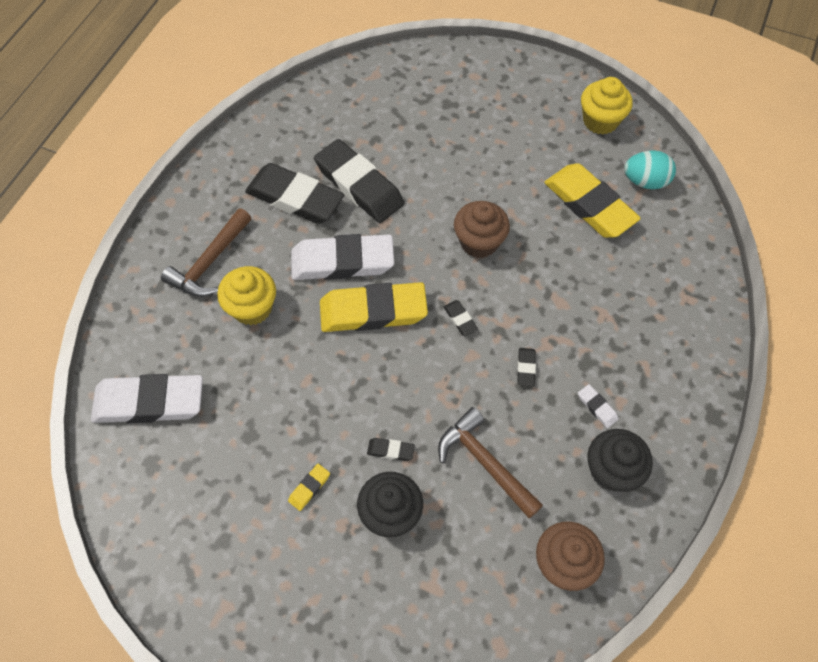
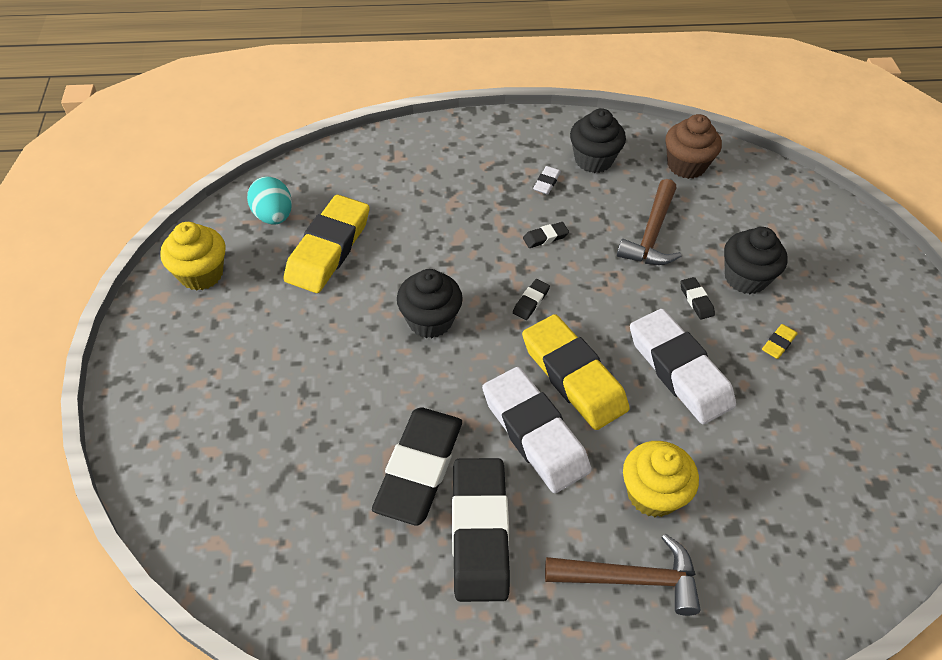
camera: 120 degrees left, 10 degrees down
(149, 402) = (829, 532): white eraser -> white eraser (679, 370)
(309, 488) = (778, 343): yellow eraser -> yellow eraser turned 60 degrees counterclockwise
(479, 242) = (430, 320): brown cupcake -> black cupcake

